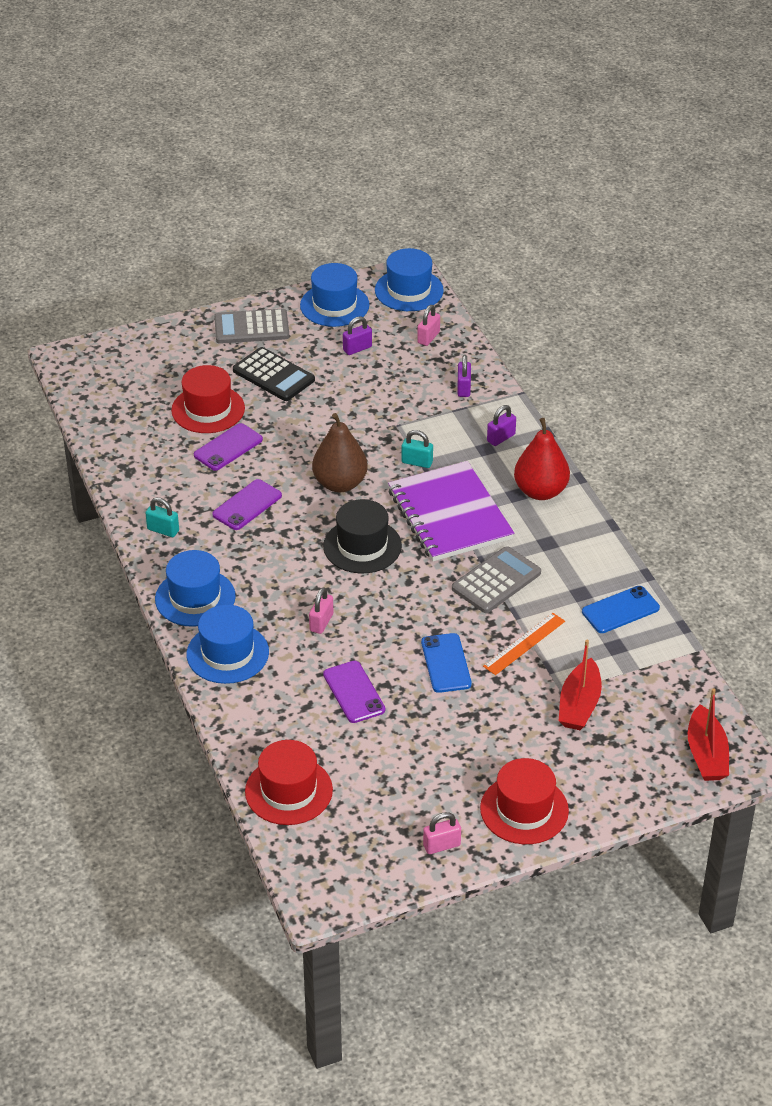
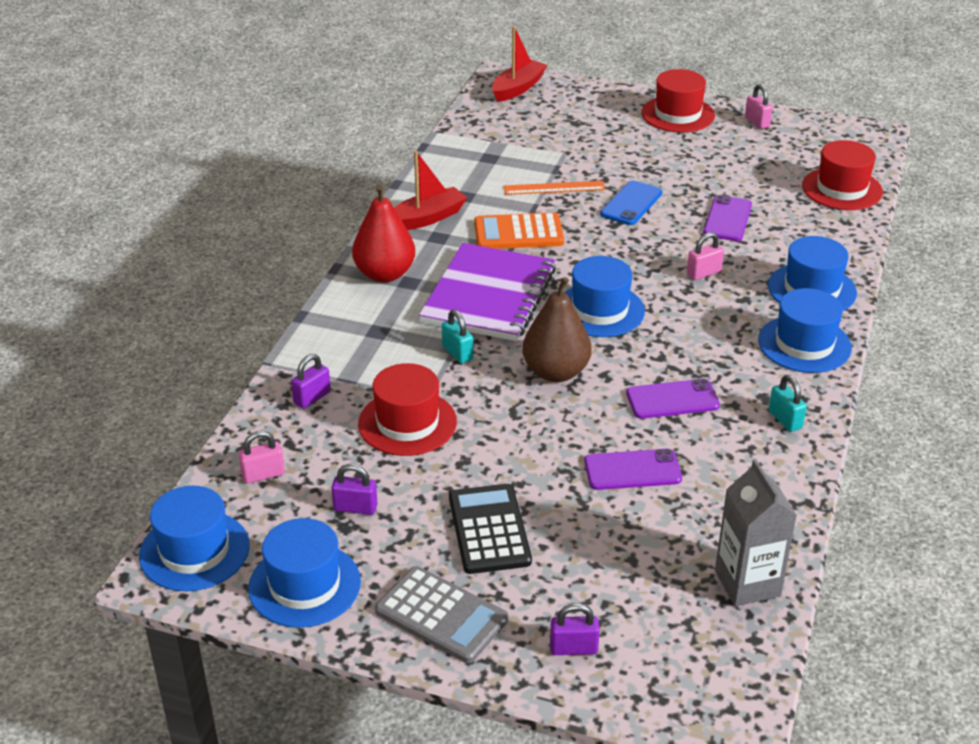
camera: 140 degrees left, 5 degrees down
(108, 421) = (747, 583): none -> grey carton
(208, 409) = (611, 529): red hat -> red hat (407, 423)
(362, 546) = (600, 310): black hat -> blue hat
(441, 845) = (757, 122): pink padlock -> pink padlock turned 45 degrees clockwise
(496, 581) = (518, 233): grey calculator -> orange calculator
(501, 438) = (350, 333): purple padlock -> purple padlock (573, 648)
(579, 704) = (564, 142): red boat -> red boat (426, 218)
(620, 610) = (452, 174): blue phone -> none

